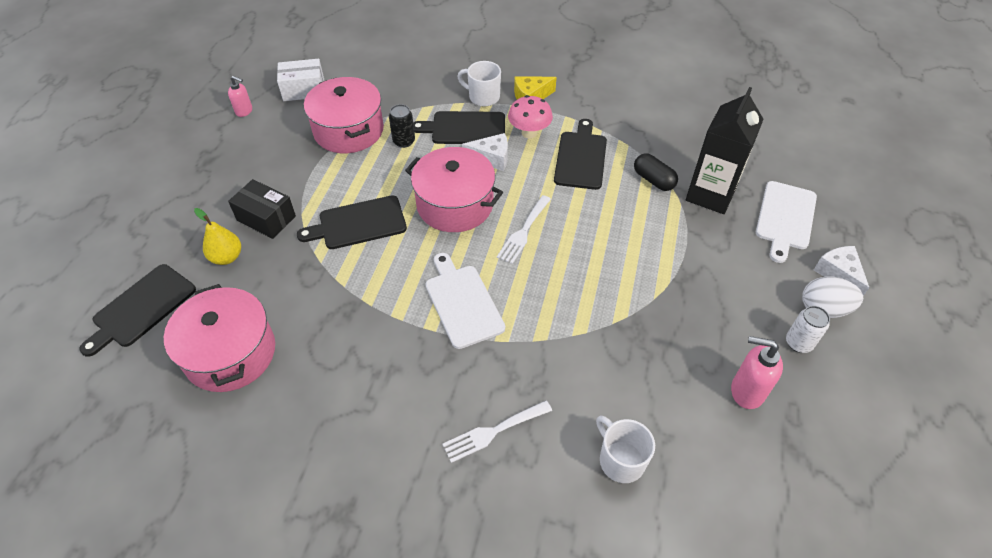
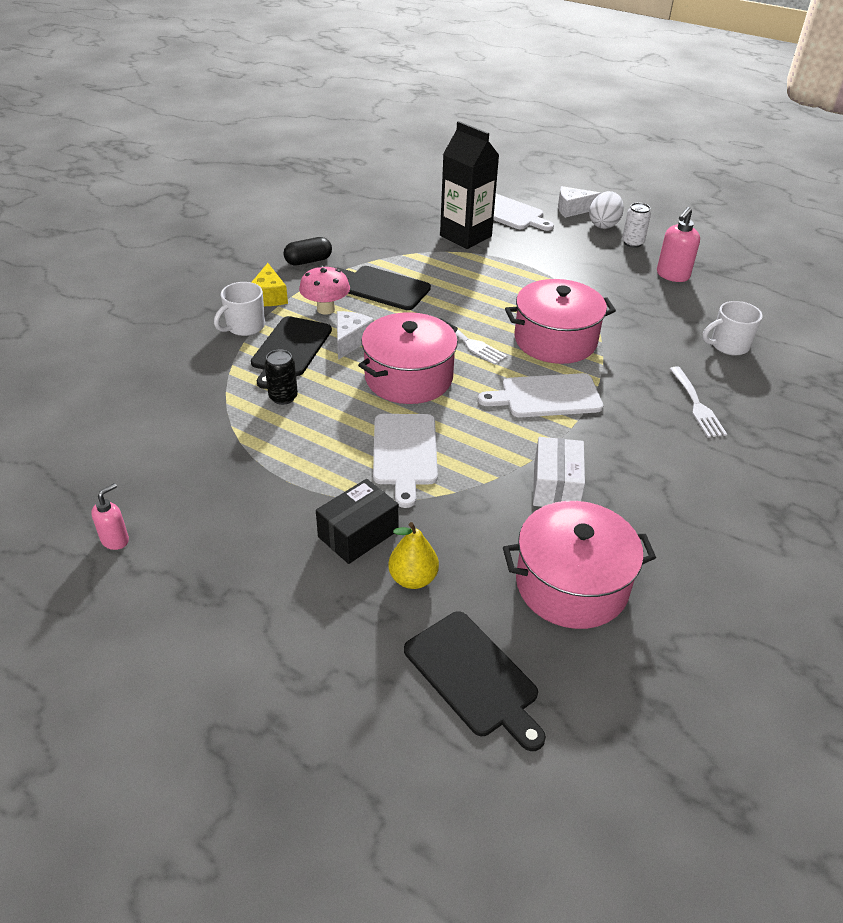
camera: 75 degrees left, 10 degrees down
(304, 90) = (113, 472): white box -> white box (556, 486)
(348, 130) = (232, 439): pink pot -> pink pot (555, 340)
(358, 223) = (404, 453): black cutting board -> white cutting board
(653, 180) = (433, 257): black capsule -> black capsule (308, 261)

